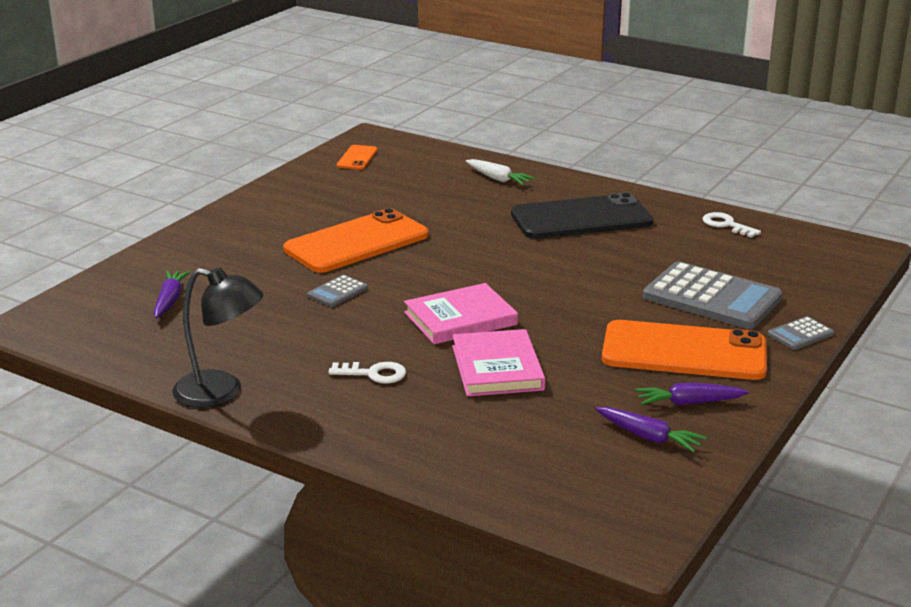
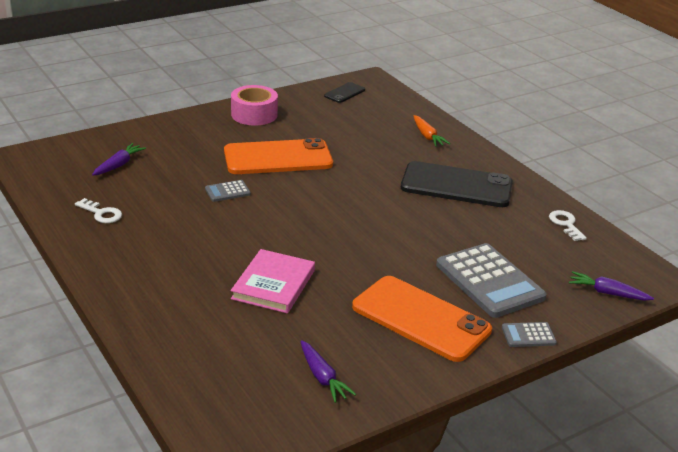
camera: 25 degrees right, 5 degrees up
(221, 393) = (82, 241): black lamp -> none
(276, 205) = (254, 114): none -> pink tape
(357, 158) = (344, 93): orange phone -> black phone
(374, 374) = (188, 261): white key -> white key (101, 213)
(460, 319) = (287, 238): pink book -> none
(498, 179) = (427, 136): white carrot -> orange carrot
(688, 403) = (380, 361): purple carrot -> purple carrot (607, 293)

